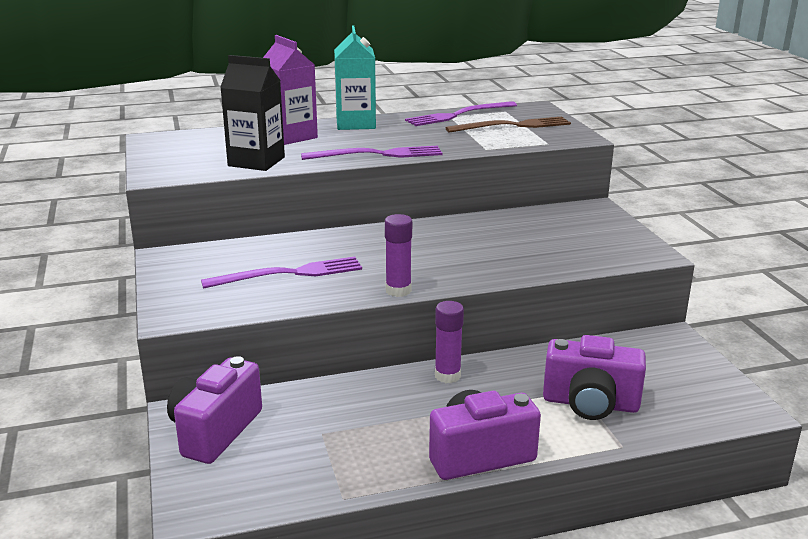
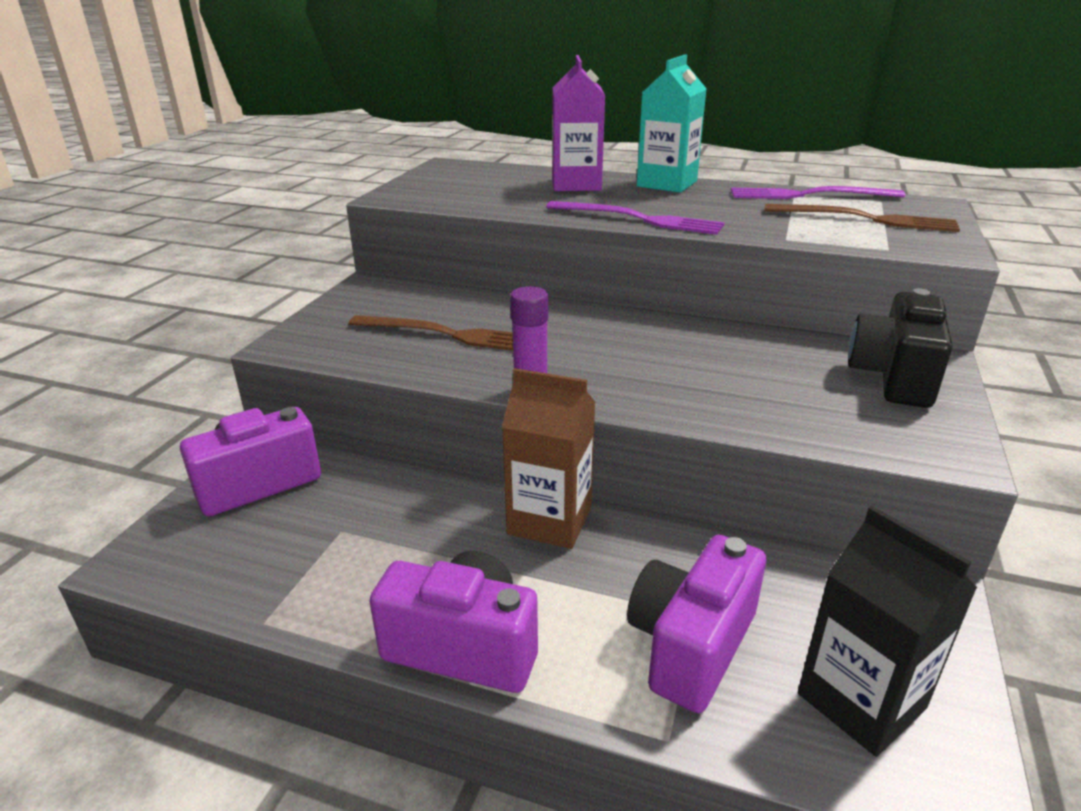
camera: 35 degrees right, 5 degrees up
(256, 161) = (500, 202): black carton -> black carton (861, 701)
(289, 274) = (447, 334): purple fork -> brown fork
(447, 376) = (550, 520): purple glue stick -> brown carton
(586, 222) = (893, 377): none -> black camera
(590, 404) = (691, 645): purple camera -> purple camera turned 75 degrees clockwise

